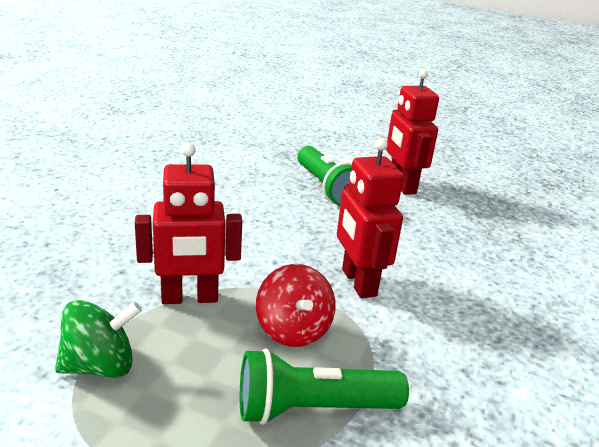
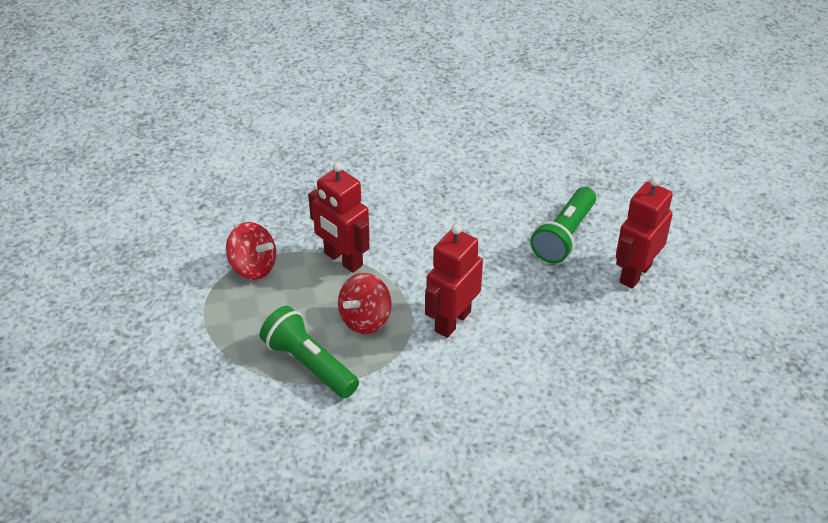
camera: 55 degrees right, 15 degrees up
(100, 366) = (253, 267): green spinning top -> red spinning top

